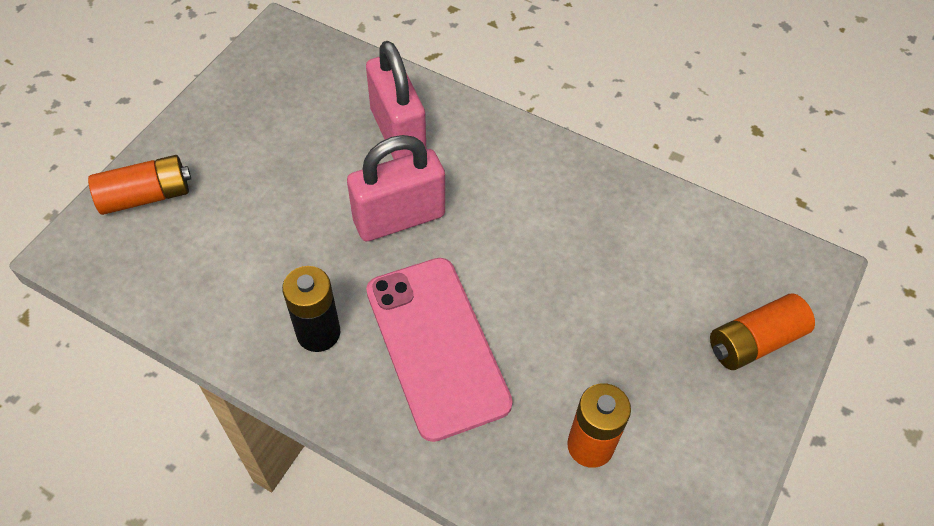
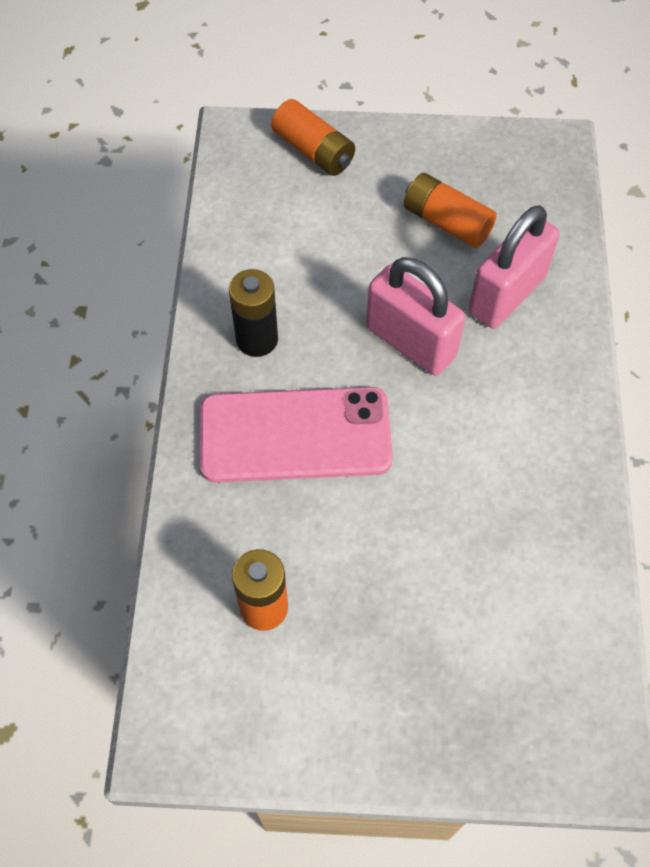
camera: 65 degrees right, 5 degrees up
(437, 346) = (295, 435): pink phone -> pink phone turned 45 degrees clockwise
(754, 341) = (465, 725): orange battery -> orange battery (446, 222)

